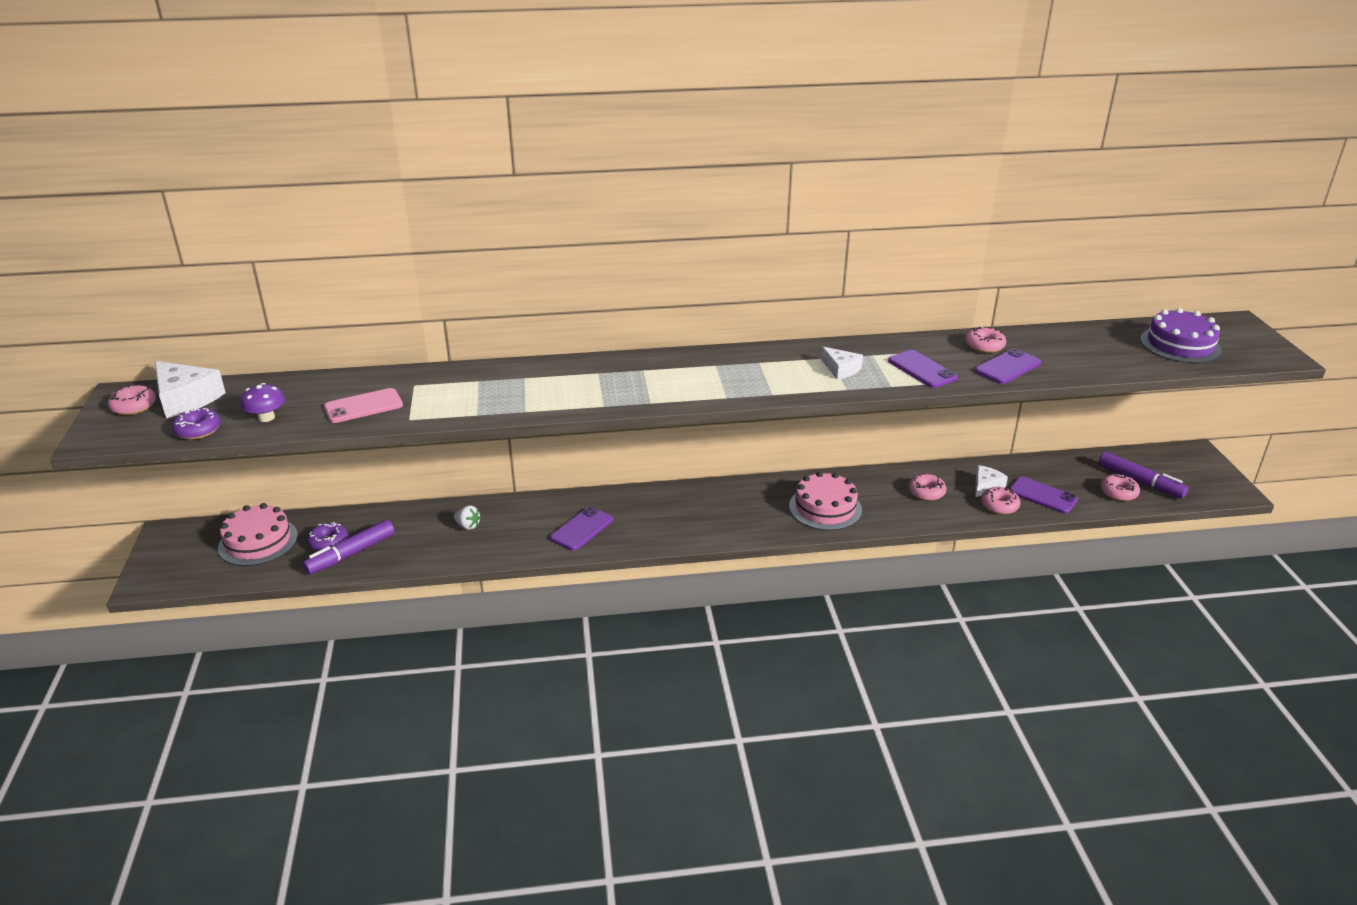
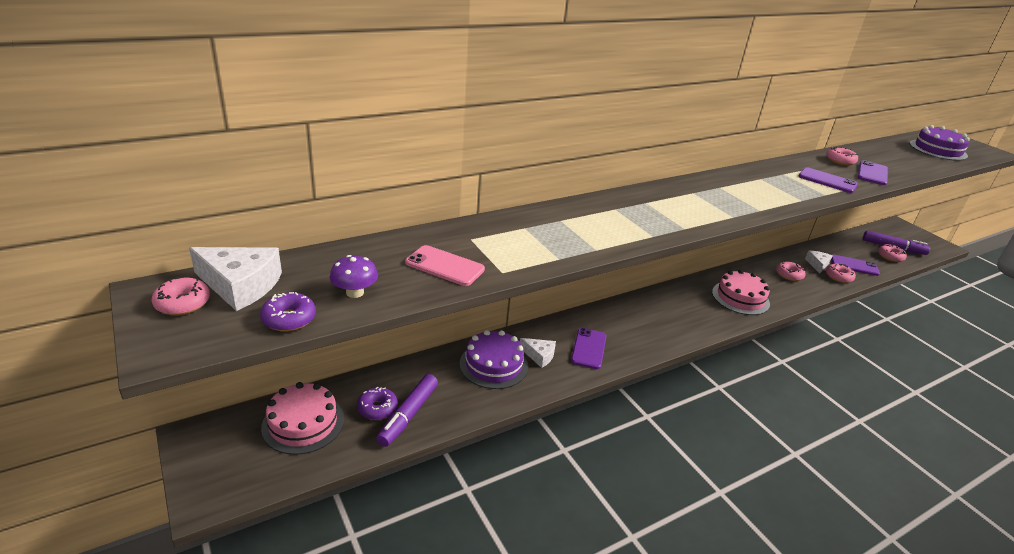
camera: 25 degrees left, 0 degrees up
(363, 406) = (445, 266): pink phone -> pink phone turned 75 degrees clockwise
(468, 526) = (493, 365): white strawberry -> purple cake
(841, 369) = (779, 186): white cheese -> white cheese (539, 355)

